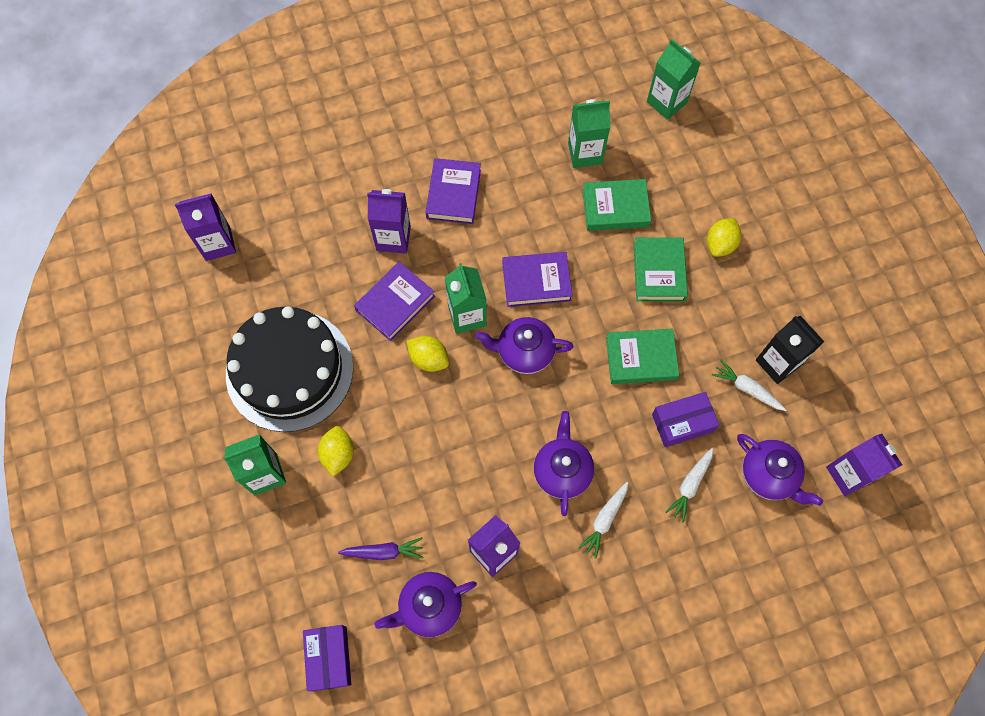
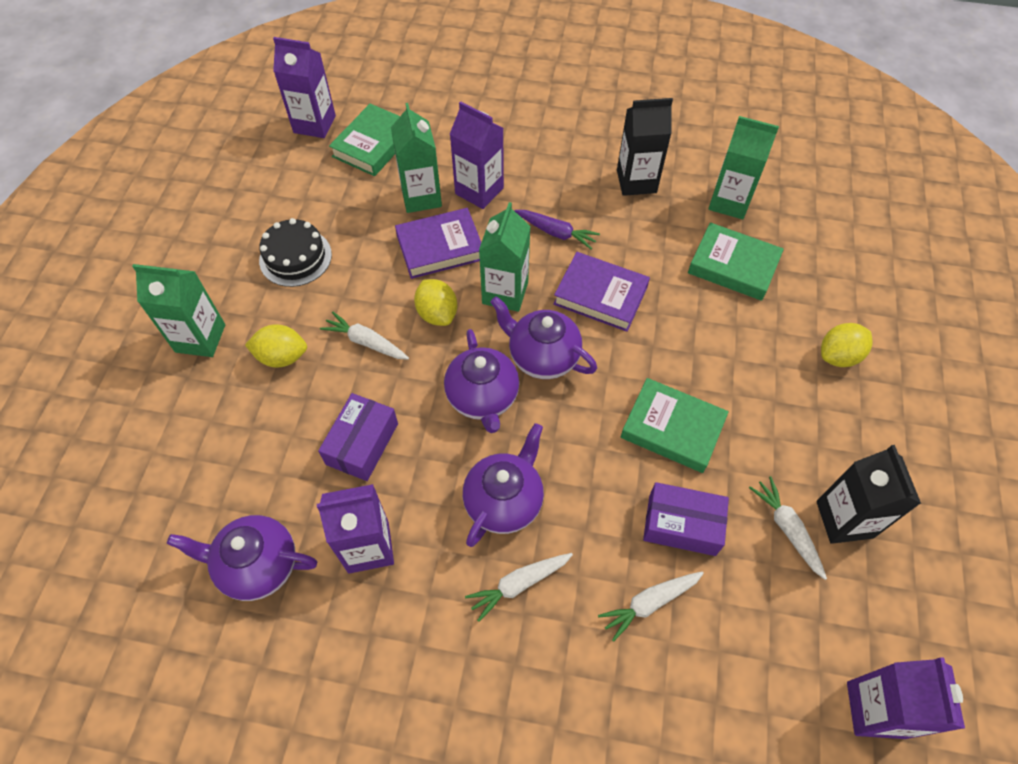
camera: 30 degrees right, 10 degrees down
(289, 370) = (295, 257): black cake -> black cake, size x0.49
(329, 658) = (116, 557): purple box -> purple box (362, 444)
(338, 454) = (282, 357): yellow lemon -> yellow lemon turned 60 degrees clockwise
(384, 552) = (254, 478): purple carrot -> purple carrot (556, 233)
(392, 409) = (366, 342): none -> white carrot
(453, 194) = (566, 179): purple book -> none
(507, 169) = (636, 181): none -> black carton
(659, 272) = (747, 350): green book -> green book (373, 145)
(666, 102) = (850, 194): green carton -> green carton (421, 197)
(768, 475) = (760, 649): purple teapot -> purple teapot (483, 398)

